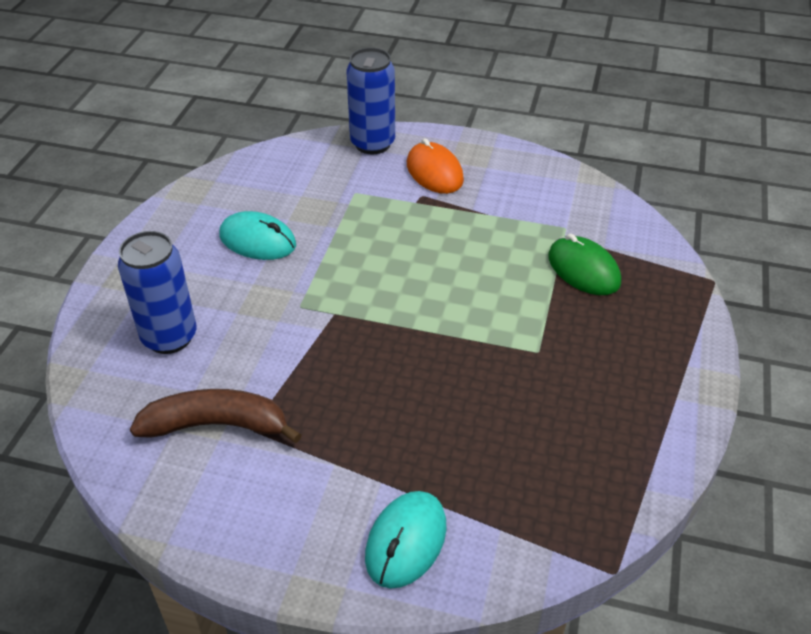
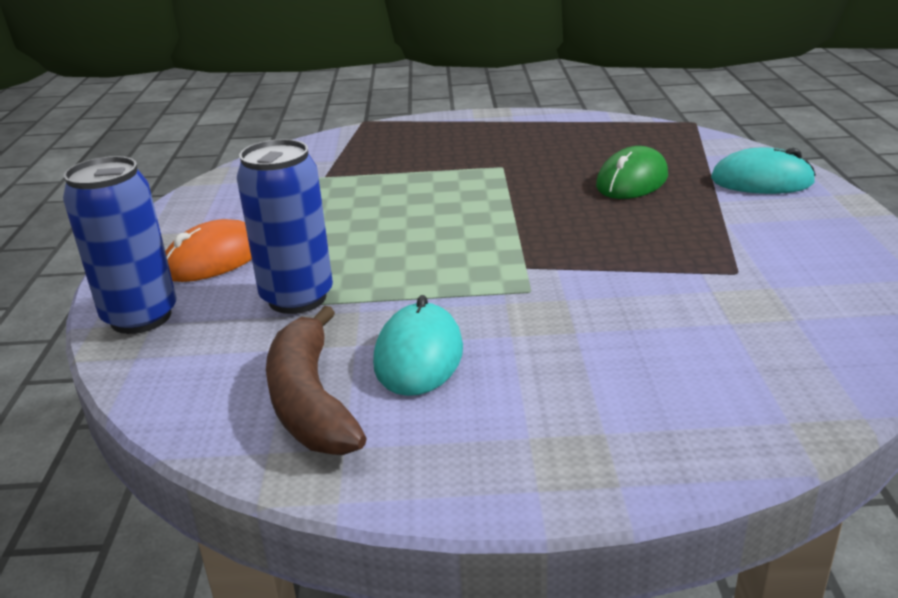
camera: 105 degrees left, 15 degrees down
(169, 337) = (665, 369): blue can -> blue can (297, 298)
(217, 425) = (757, 292): brown banana -> brown banana (310, 401)
(583, 269) = (374, 163): green mouse -> green mouse (632, 181)

